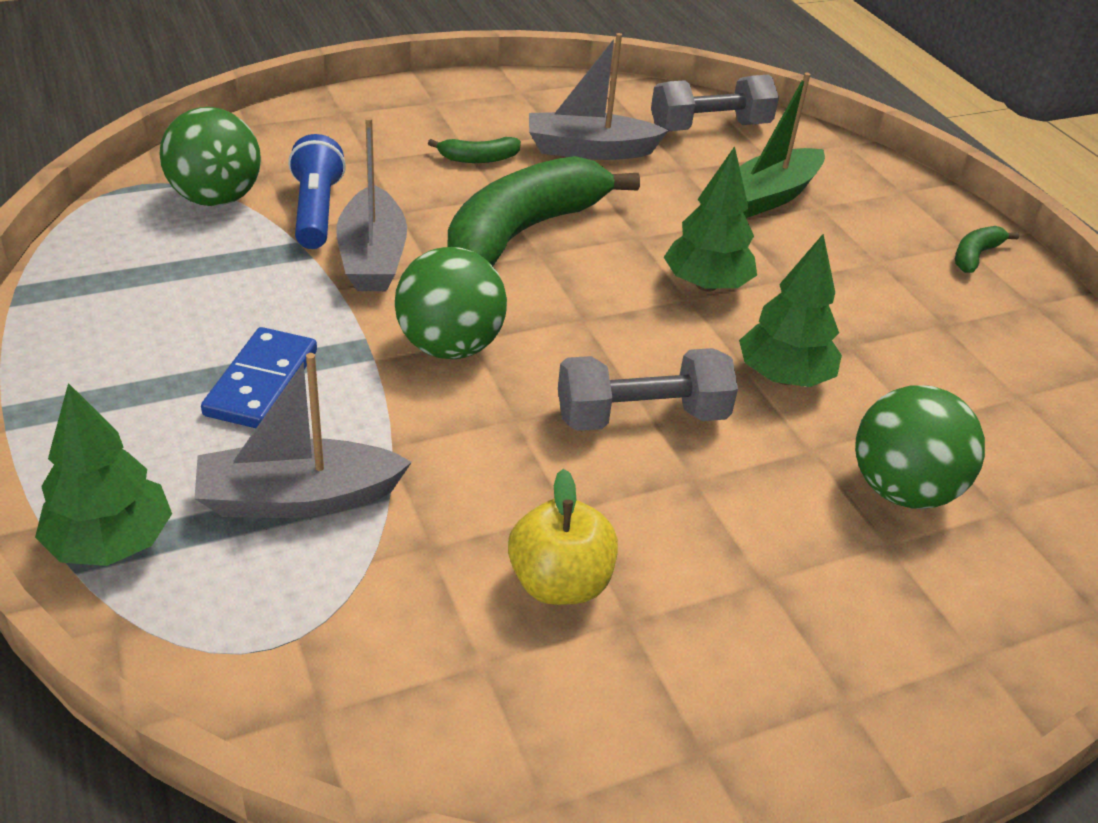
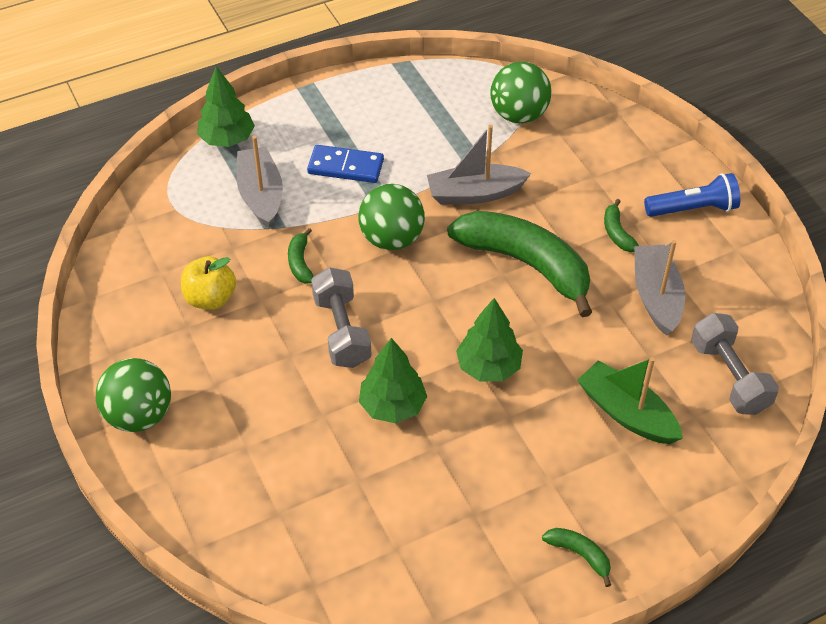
camera: 90 degrees right, 10 degrees up
(315, 211) = (519, 160): blue flashlight -> blue flashlight (693, 208)
(485, 455) = (300, 262): none -> green banana
(901, 490) = (292, 460): green ball -> green ball (139, 415)

